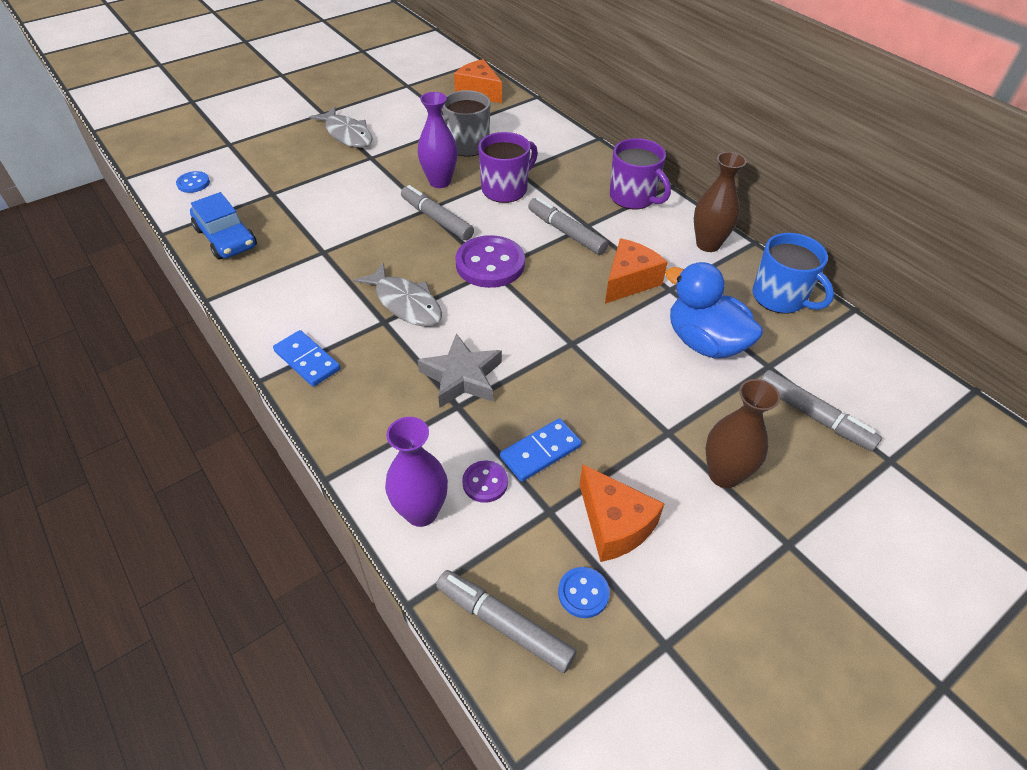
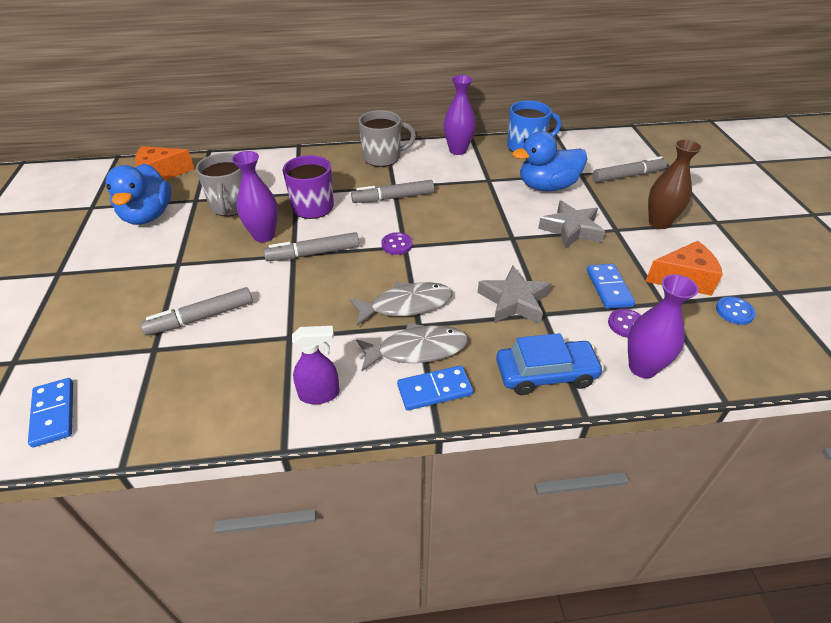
camera: 60 degrees left, 5 degrees down
(193, 183) = (53, 413): blue button -> blue domino
(226, 238) = (193, 407): blue car -> blue car (545, 374)
(268, 295) = (320, 394): none -> purple spray bottle
(347, 134) = (120, 267): grey fish -> grey fish (417, 350)
(418, 114) = (148, 216): none -> blue duck
(490, 264) = (397, 245): purple button -> purple button, size x0.51
(504, 624) = (752, 356): grey marker -> grey marker (201, 317)
(629, 281) = (468, 192): orange cheese -> none
(630, 389) = (571, 229): none -> grey star
(633, 197) = (383, 157): purple mug -> grey mug
(708, 244) = (458, 150): brown vase -> purple vase

